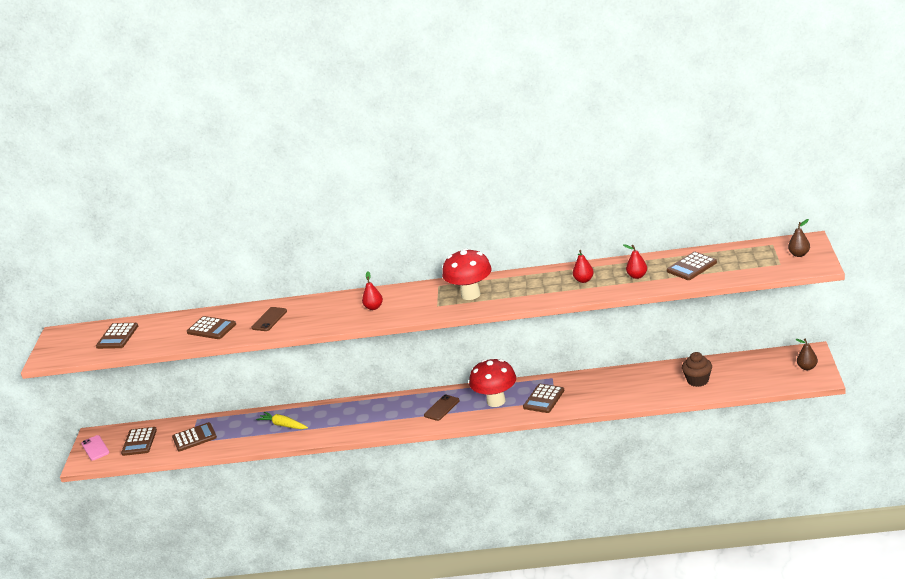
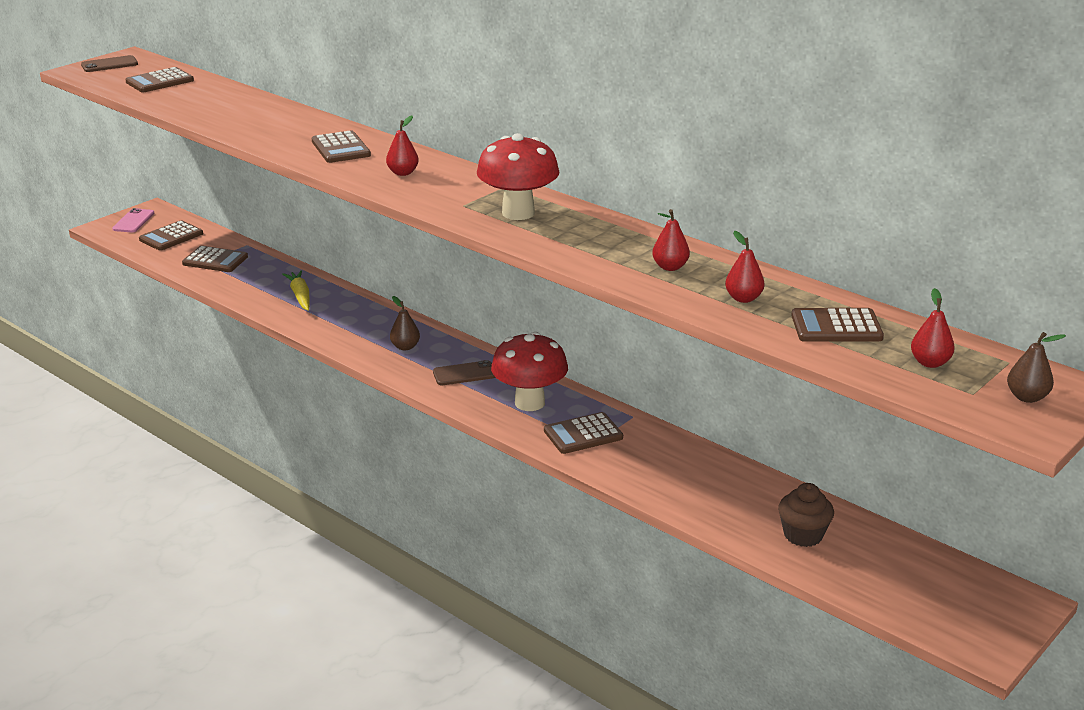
camera: 35 degrees right, 0 degrees up
(211, 328) = (236, 114): brown calculator -> brown calculator (340, 148)
(269, 319) = (295, 133): brown phone -> brown phone (109, 64)
(747, 261) = (930, 363): none -> red pear
(807, 367) = (988, 620): brown pear -> brown pear (405, 347)

